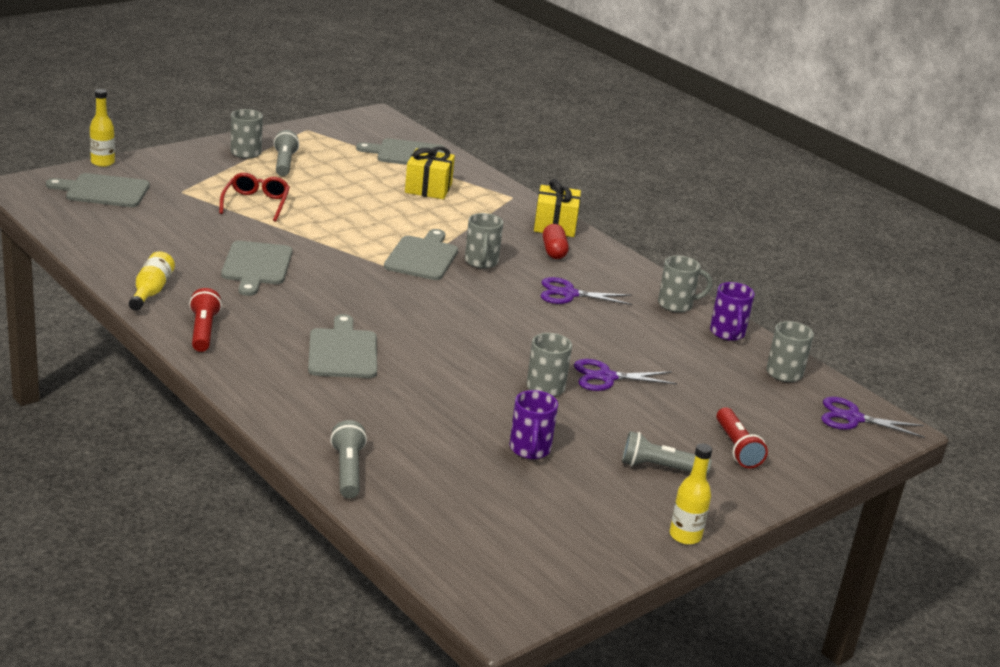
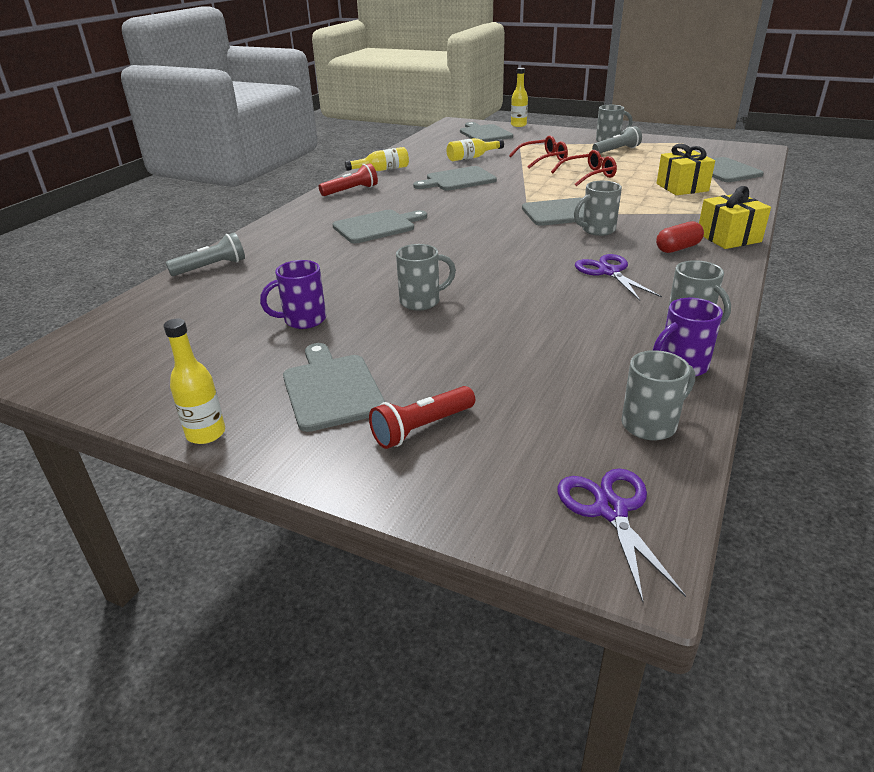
camera: 70 degrees right, 5 degrees up
(188, 231) = (472, 157): none -> yellow bottle
(339, 207) = (588, 175): none -> red glasses
(606, 377) = (477, 323): purple scissors -> none
(660, 468) = (331, 389): grey flashlight -> grey cutting board

